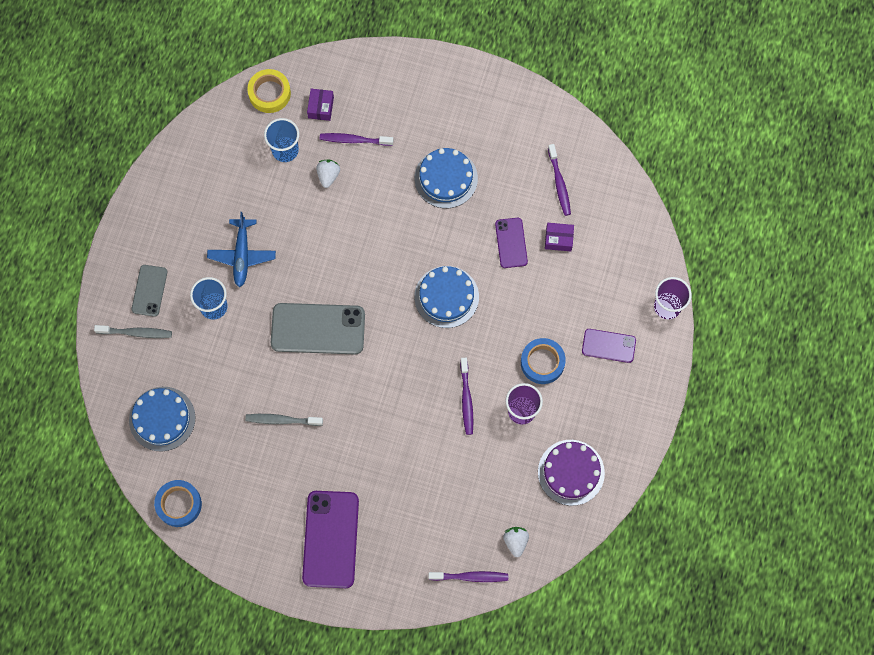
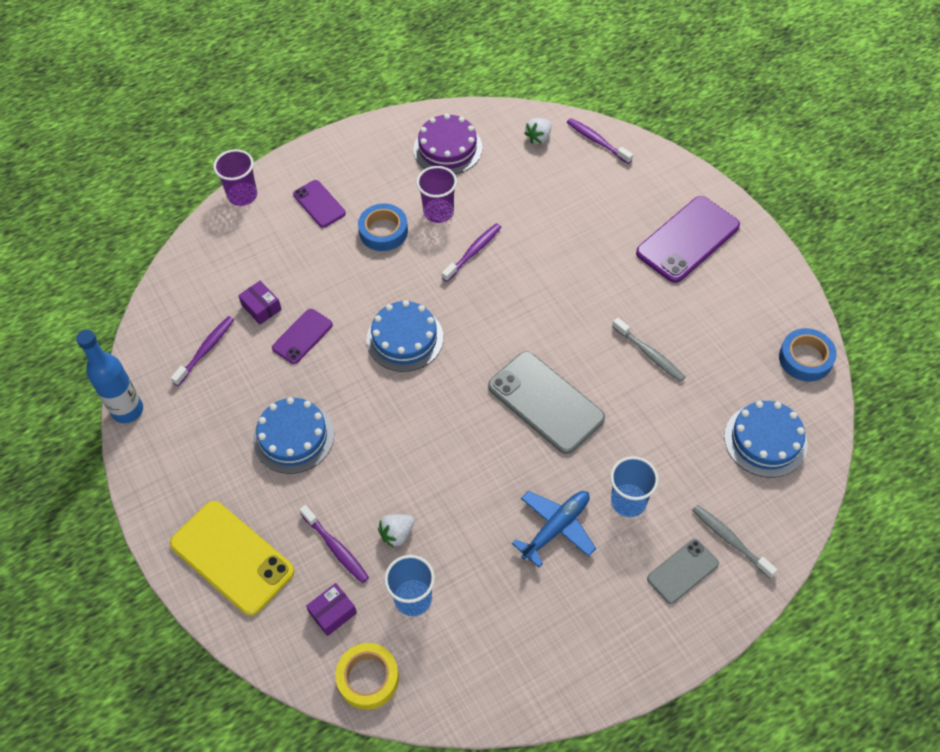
camera: 135 degrees left, 15 degrees down
(405, 88) = (232, 557): none -> yellow phone
(560, 110) = (127, 410): none -> blue bottle

